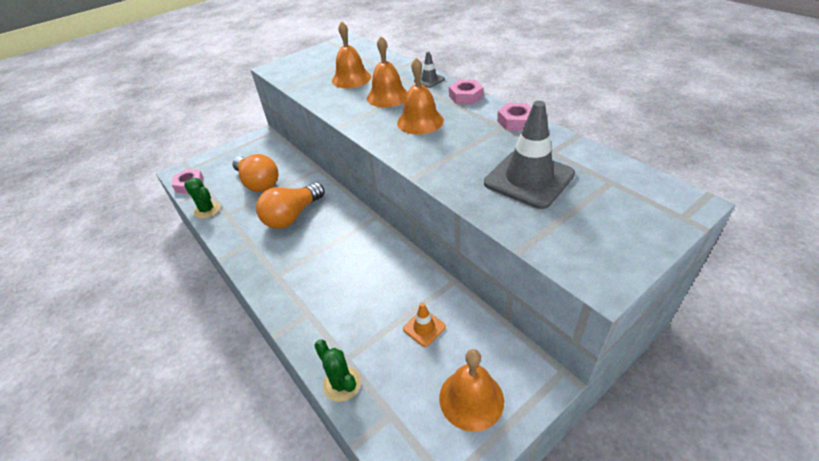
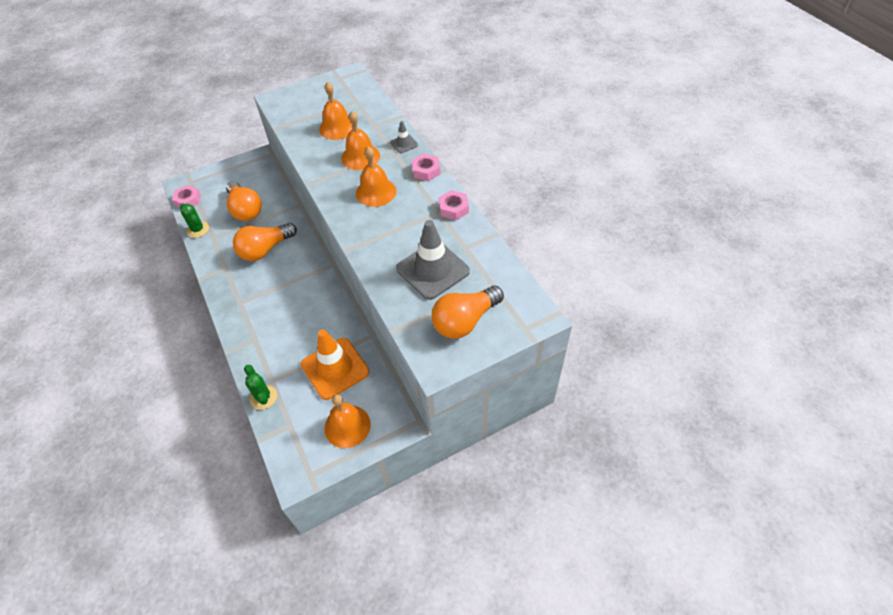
camera: 10 degrees right, 10 degrees up
(424, 328) = (335, 368): orange traffic cone -> orange traffic cone, size x2.14
(603, 223) = (465, 321): none -> orange light bulb

